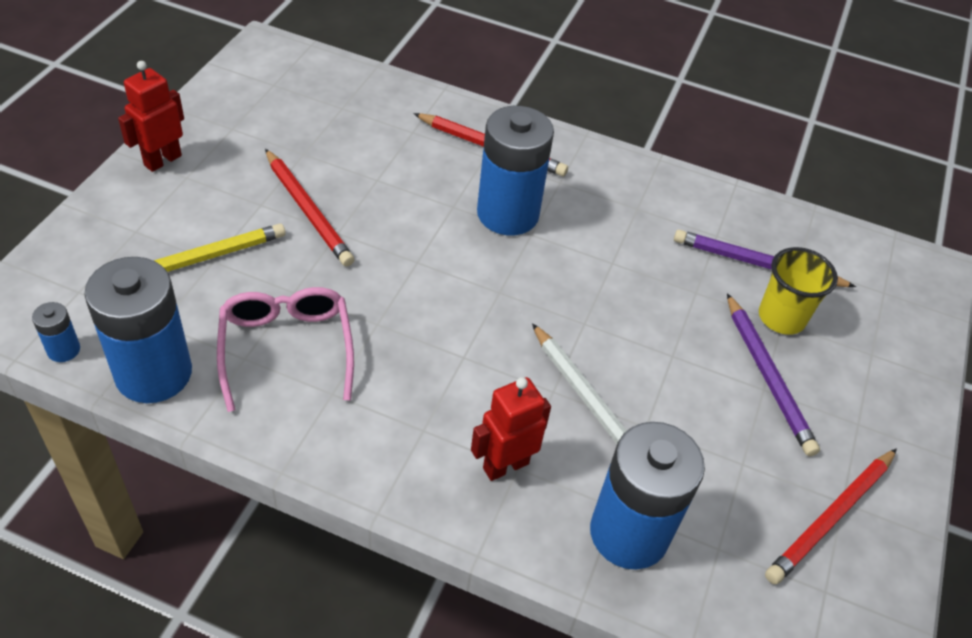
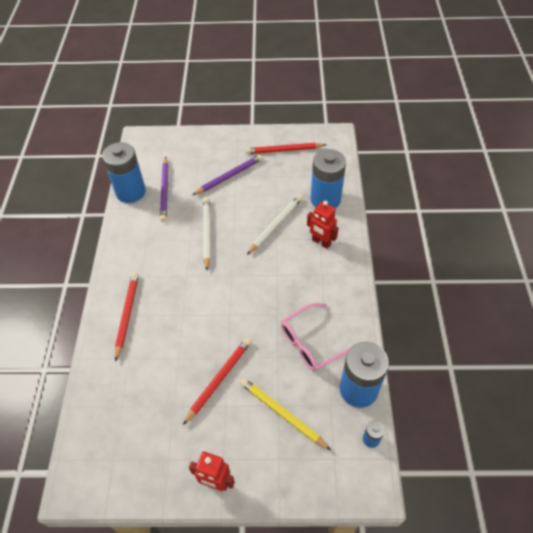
camera: 105 degrees left, 5 degrees up
(508, 214) = (177, 289): blue battery -> blue battery (130, 192)
(618, 289) = (206, 233): none -> white pencil
(781, 318) = (194, 178): yellow cup -> none
(831, 517) = (284, 150): red pencil -> red pencil turned 150 degrees clockwise

